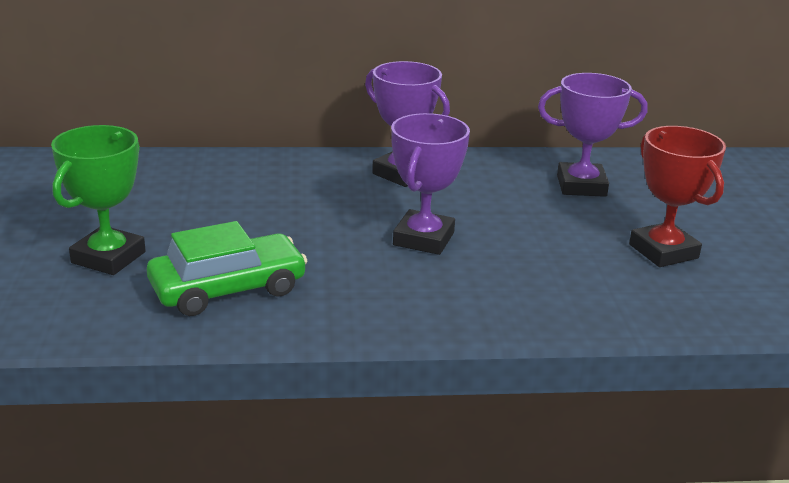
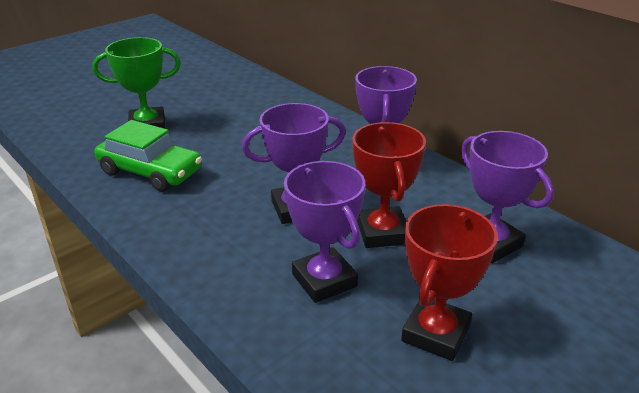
camera: 55 degrees right, 5 degrees up
(513, 218) = (382, 232): none -> red trophy
(549, 268) = (324, 280): none -> purple trophy

